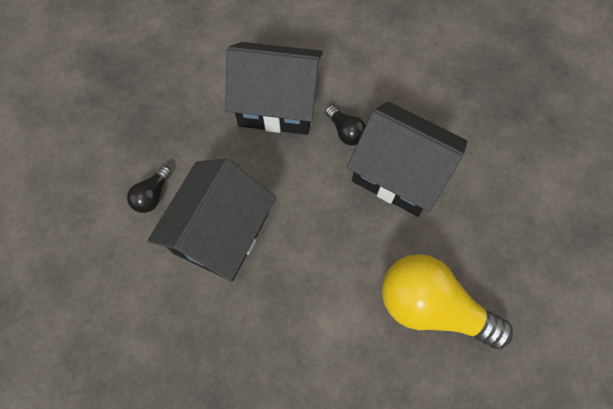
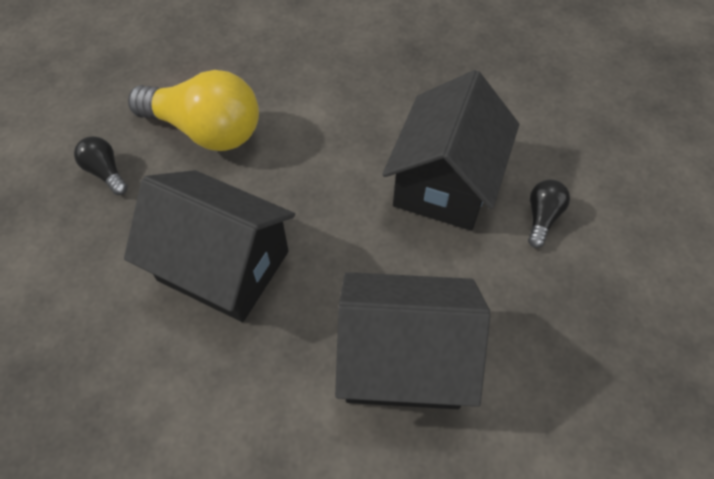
camera: 175 degrees right, 10 degrees down
(345, 131) = (296, 321): black light bulb -> black light bulb (106, 172)

